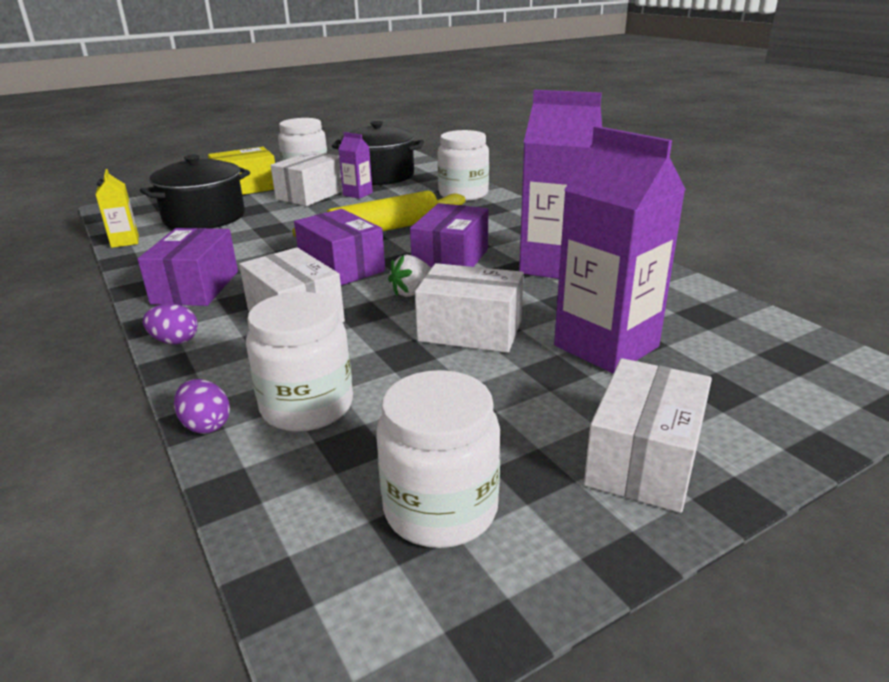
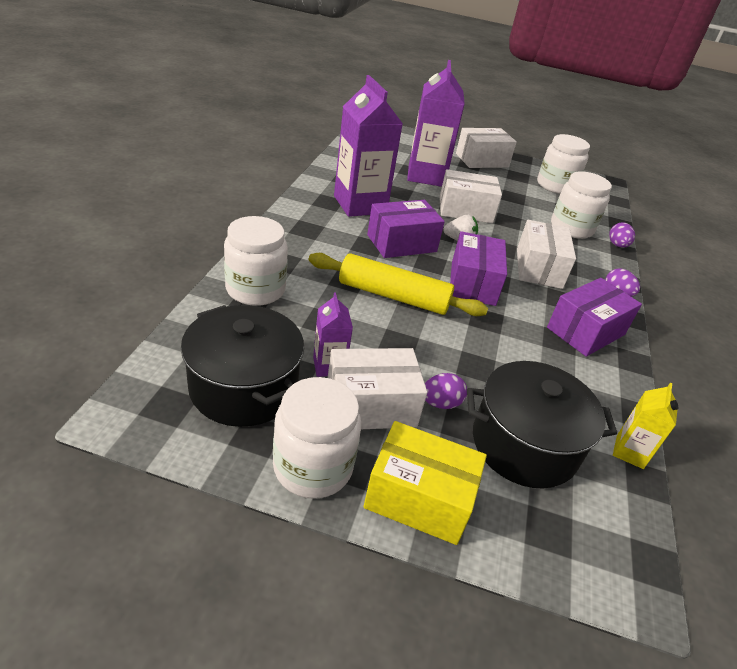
camera: 140 degrees left, 10 degrees up
(274, 209) = (440, 403): none -> purple egg
(470, 330) = (465, 210): white box -> white box turned 60 degrees counterclockwise

